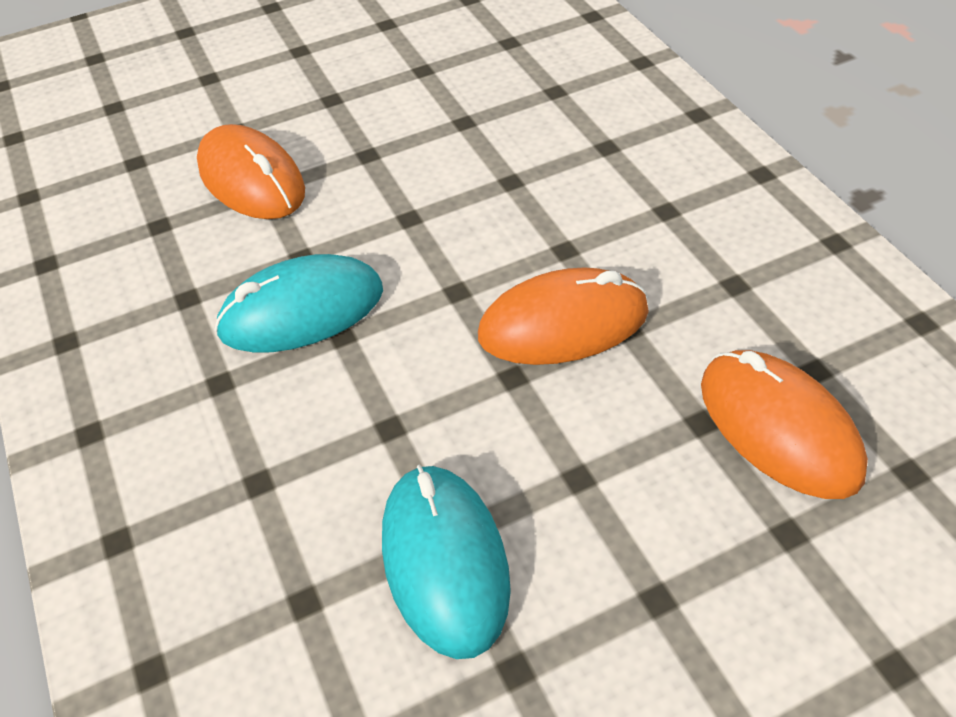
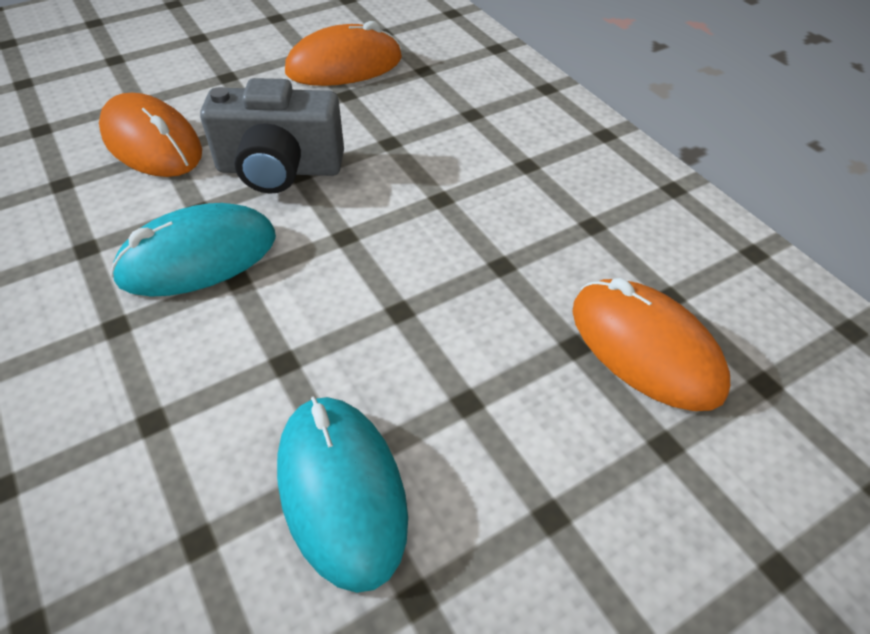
camera: 10 degrees left, 0 degrees up
(388, 212) = (279, 169): none -> grey camera
(563, 324) = (444, 262): orange mouse -> orange mouse (344, 66)

